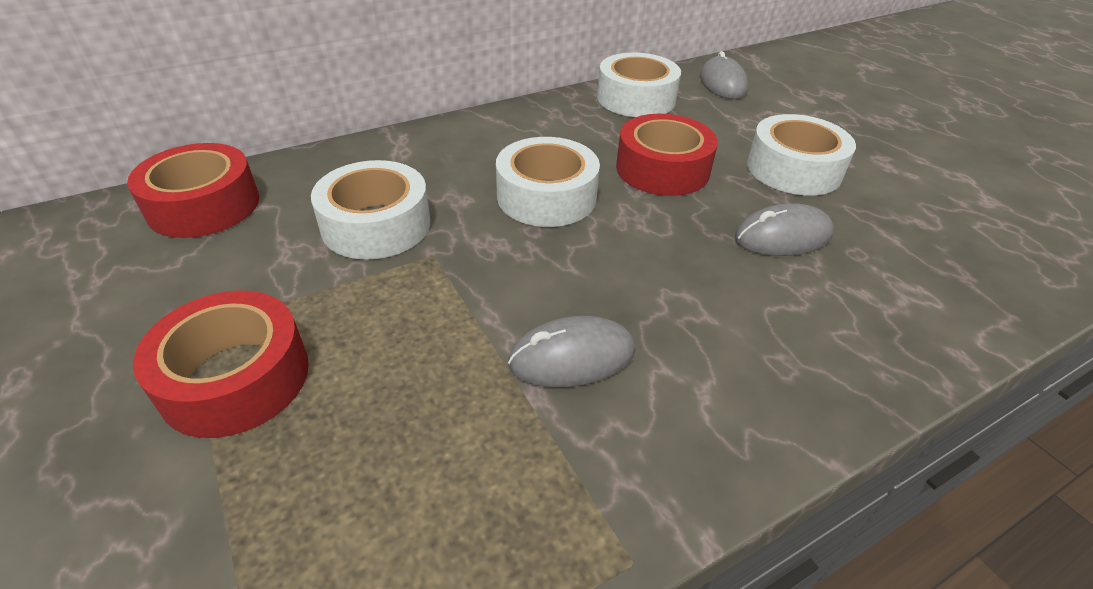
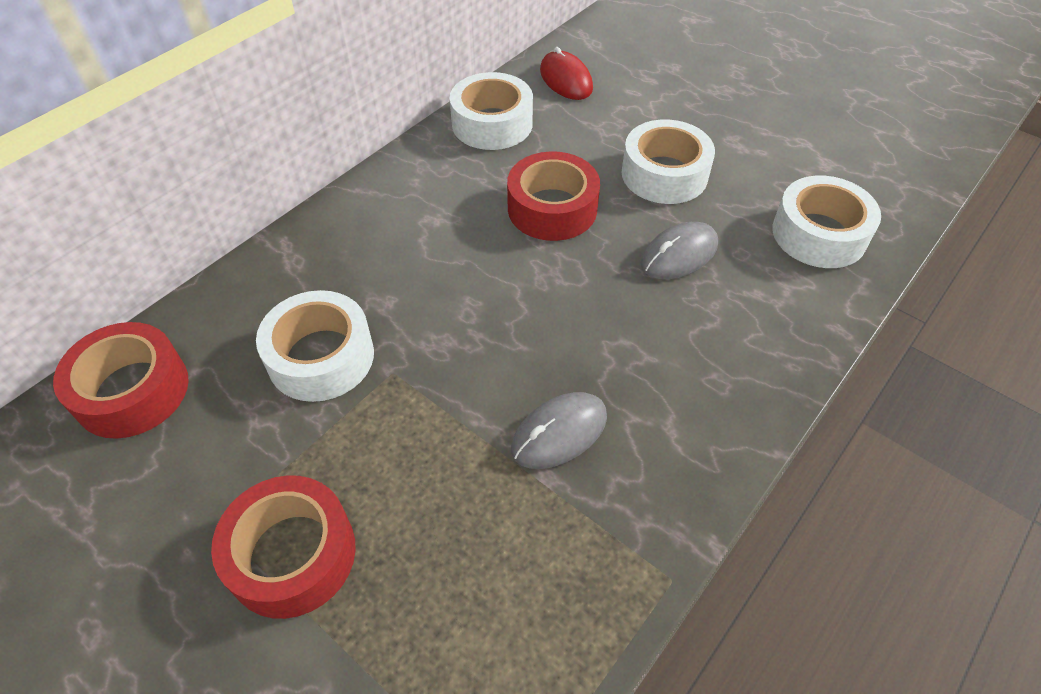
camera: 20 degrees left, 10 degrees up
(546, 196) = (462, 273): white tape -> white tape (819, 234)
(722, 83) = (566, 80): grey mouse -> red mouse

